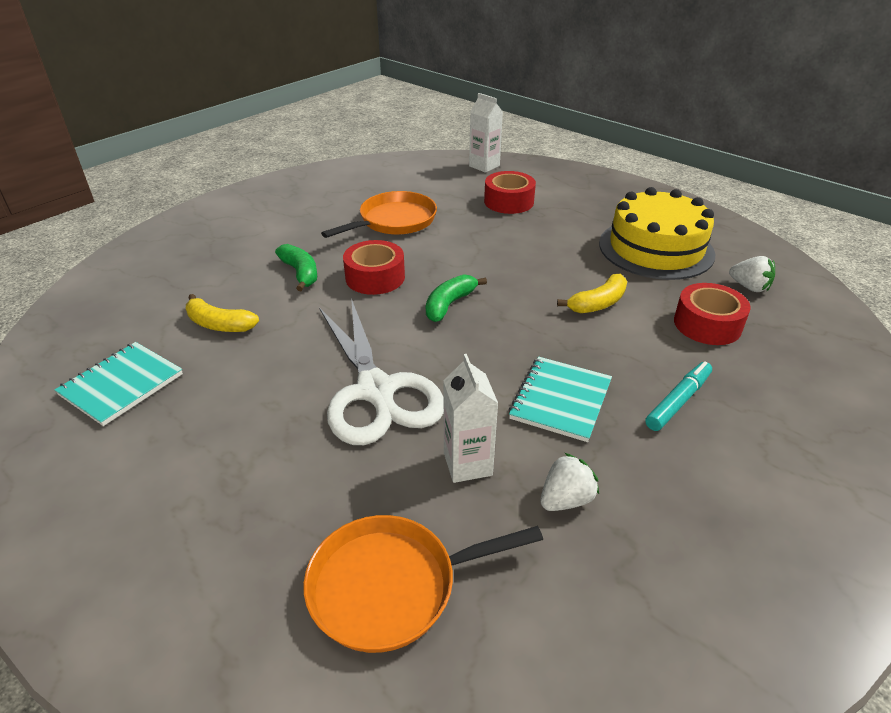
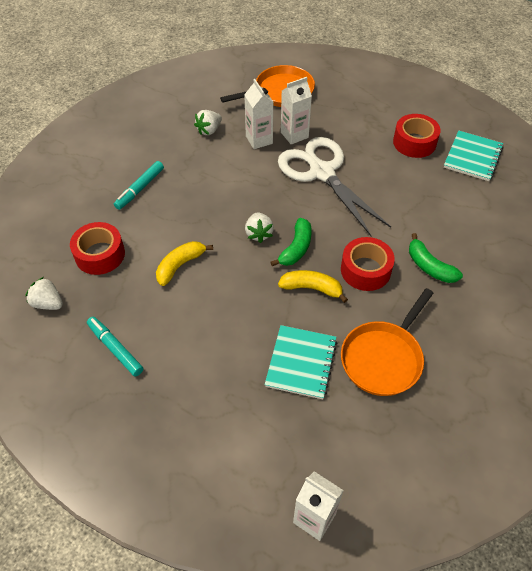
camera: 170 degrees right, 15 degrees up
(219, 324) = (452, 207): yellow banana -> yellow banana (312, 288)
(397, 465) = (294, 135): none -> white carton
(494, 324) = (259, 234): none -> white strawberry
(509, 202) = (268, 420): red tape -> red tape (414, 142)
(560, 400) = (211, 180): turquoise notebook -> turquoise notebook (301, 363)
(656, 248) = (115, 349): yellow cake -> turquoise marker

